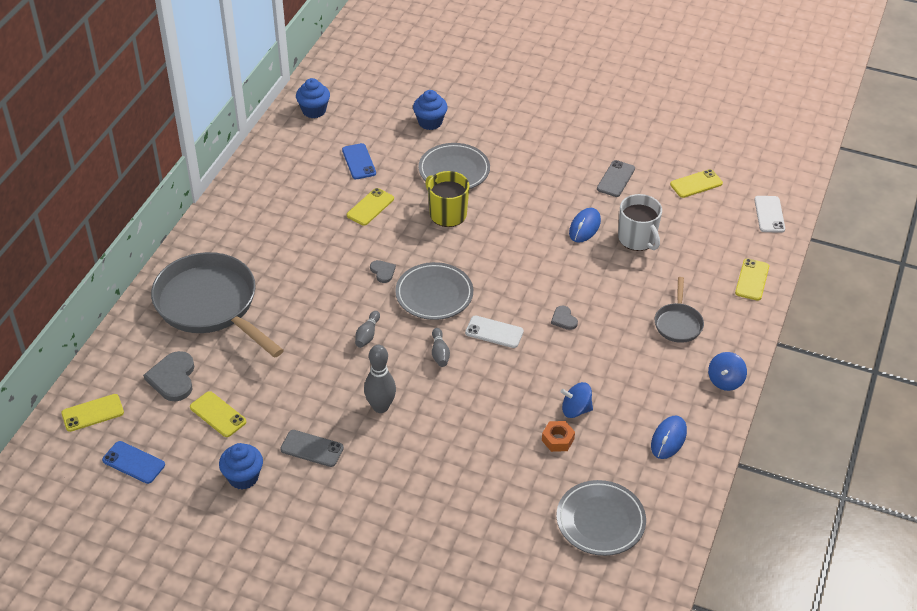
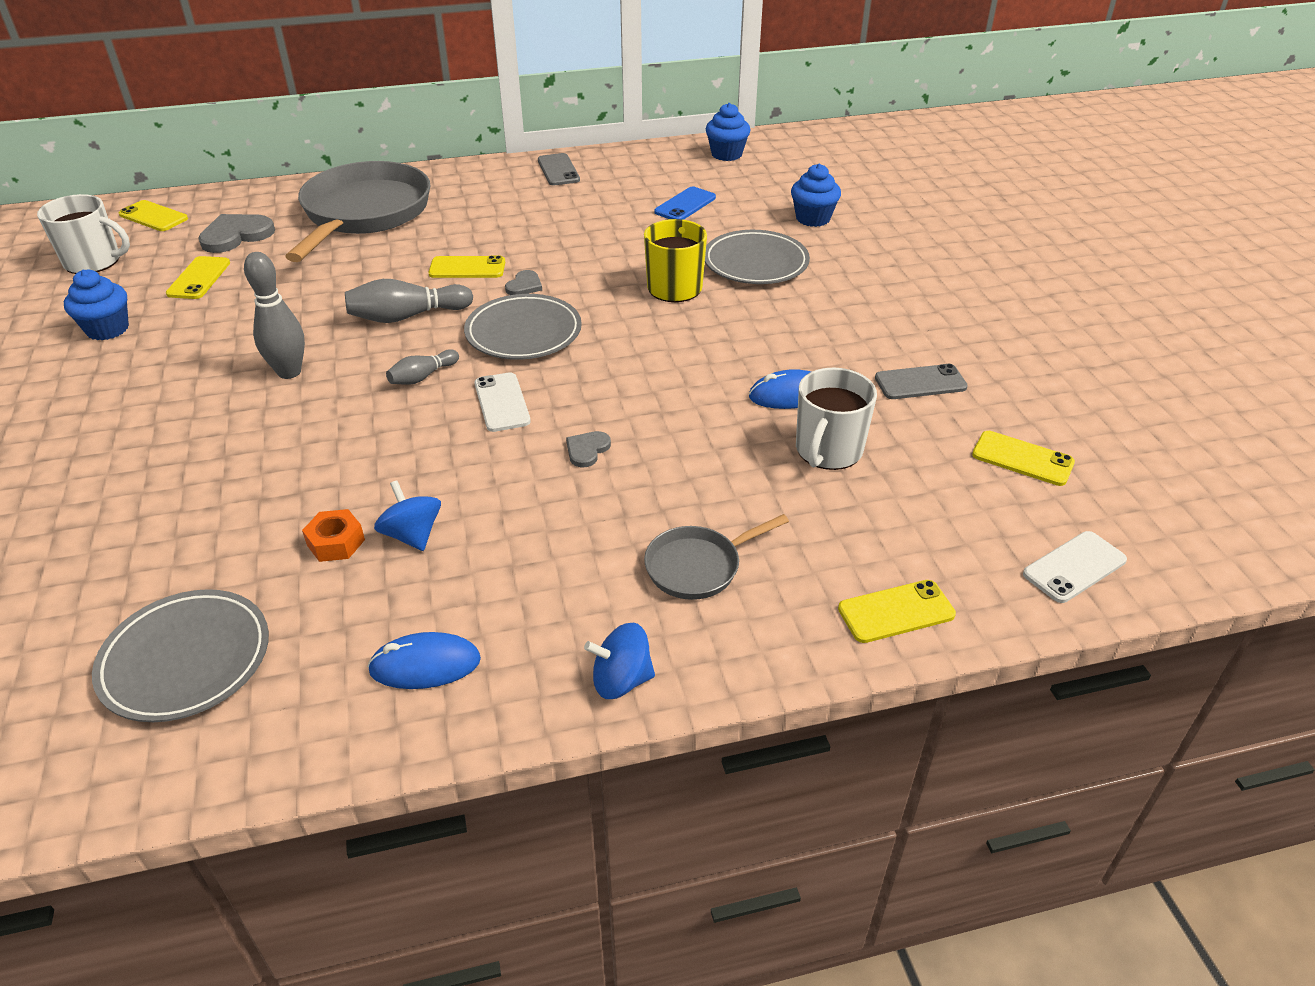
camera: 55 degrees right, 5 degrees down
(133, 462) = (94, 262): blue phone -> white mug
(312, 448) = (183, 354): grey phone -> grey phone (558, 170)
(367, 335) = (407, 316): grey bowling pin -> grey bowling pin, size x1.69
(370, 207) = (622, 238): yellow phone -> yellow phone (467, 268)

